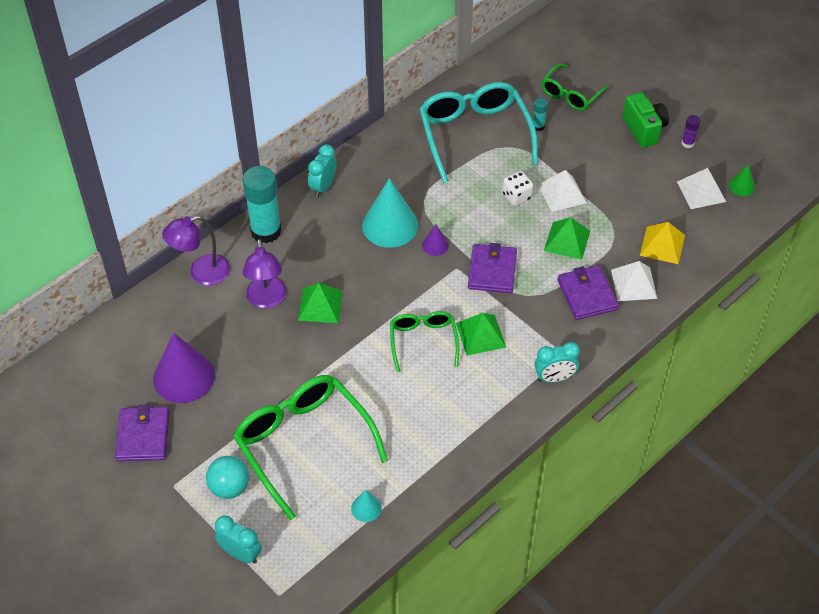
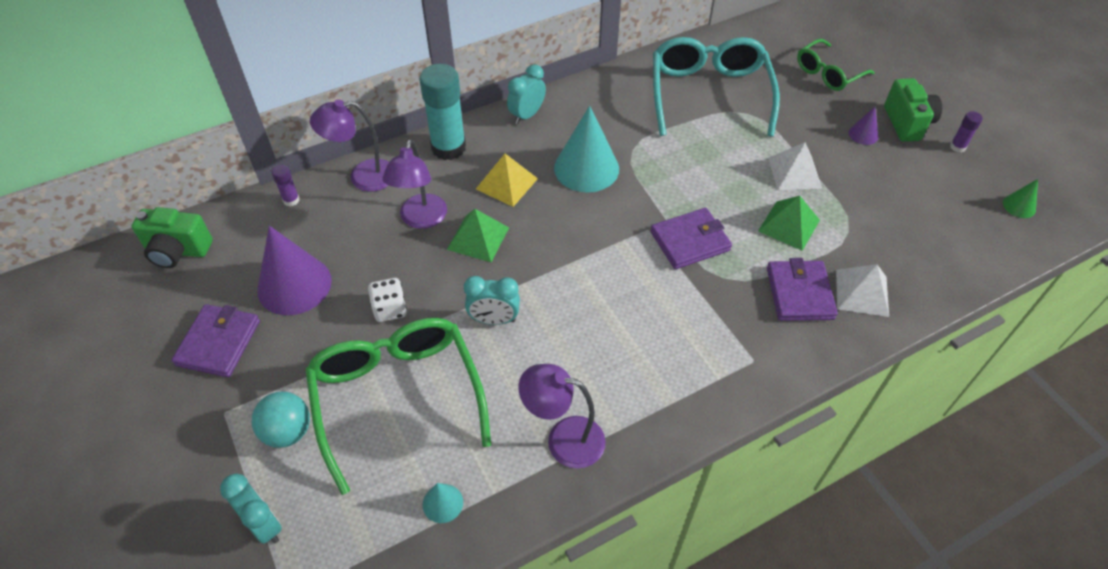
camera: 15 degrees right, 0 degrees up
(71, 371) = (178, 251): none -> green camera
(148, 307) = (291, 200): none -> purple glue stick
(423, 341) = (583, 305): green glasses -> none
(435, 245) = (631, 199): purple cone -> purple cone (863, 134)
(439, 444) = (563, 439): none -> purple lamp
(481, 335) = (655, 313): green pyramid -> none
(492, 271) = (690, 241): purple wallet -> purple wallet turned 45 degrees clockwise
(516, 196) = (740, 166): white dice -> white dice (390, 309)
(538, 126) = (783, 98): turquoise glue stick -> none
(554, 378) = (734, 388): turquoise clock -> turquoise clock (494, 320)
(662, 245) = (907, 254): yellow pyramid -> yellow pyramid (506, 183)
(701, 191) = (966, 202): white pyramid -> none

